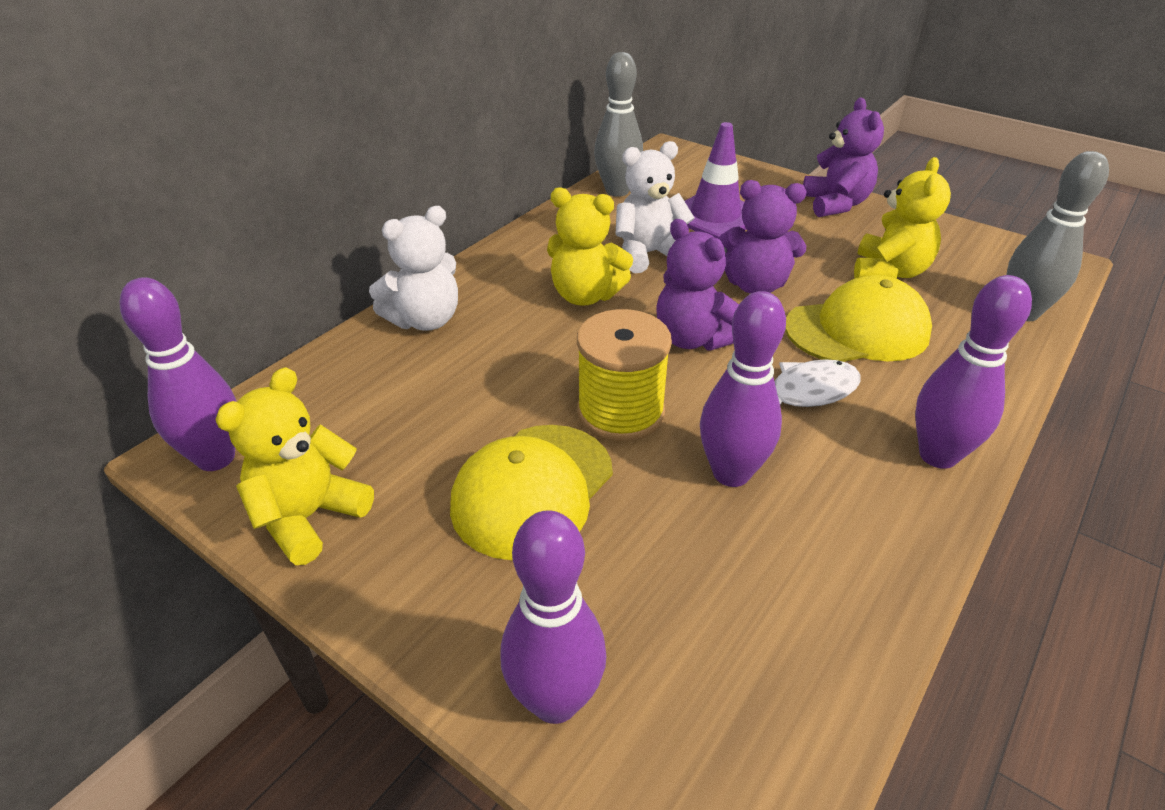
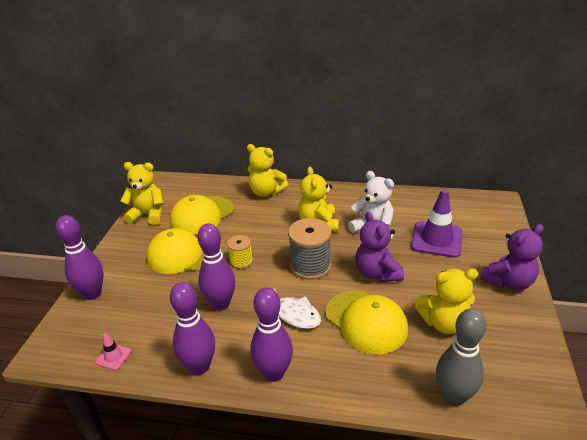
camera: 65 degrees right, 5 degrees down
(216, 458) = (165, 186): purple bowling pin -> purple bowling pin (199, 366)
(411, 426) = (201, 215): none -> yellow cap
(425, 320) = (266, 192): white teddy bear -> yellow teddy bear
(617, 191) = (426, 200): grey bowling pin -> none
(620, 412) = (241, 261): yellow spool -> yellow spool, size x0.57
(693, 339) = (310, 266): purple teddy bear -> grey spool
(815, 692) = (113, 356): none -> pink traffic cone

